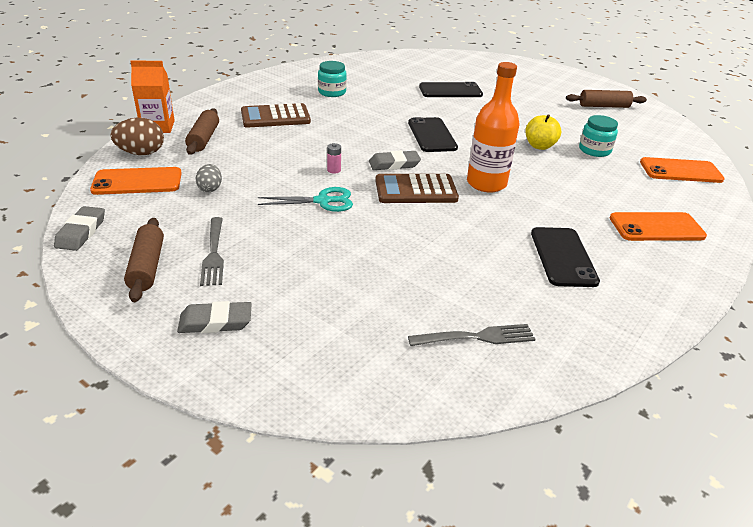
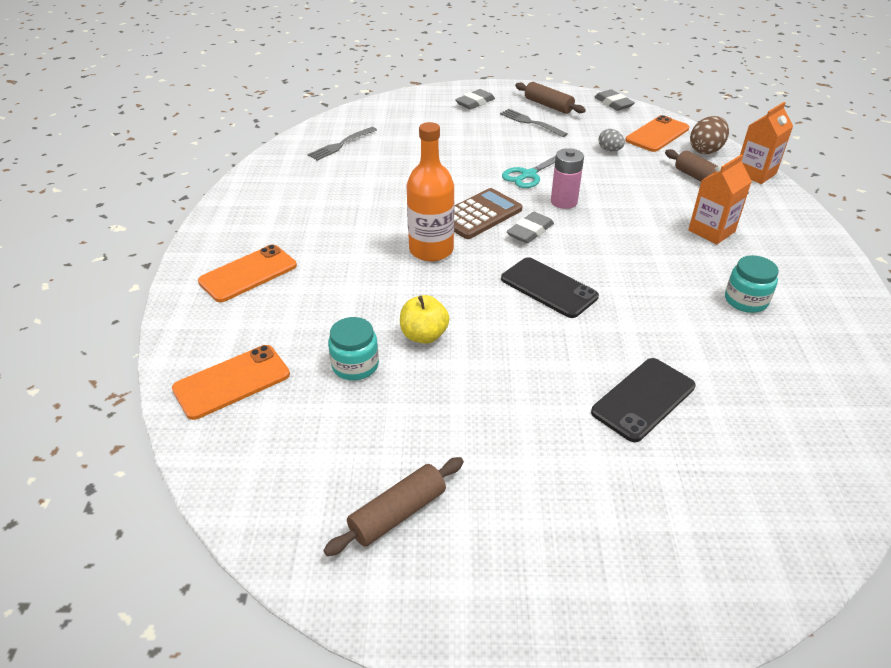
camera: 145 degrees right, 5 degrees up
(275, 117) = (711, 231): brown calculator -> orange carton
(334, 170) = (564, 202): pink battery -> pink battery, size x1.92
(563, 257) = (318, 210): black phone -> none

